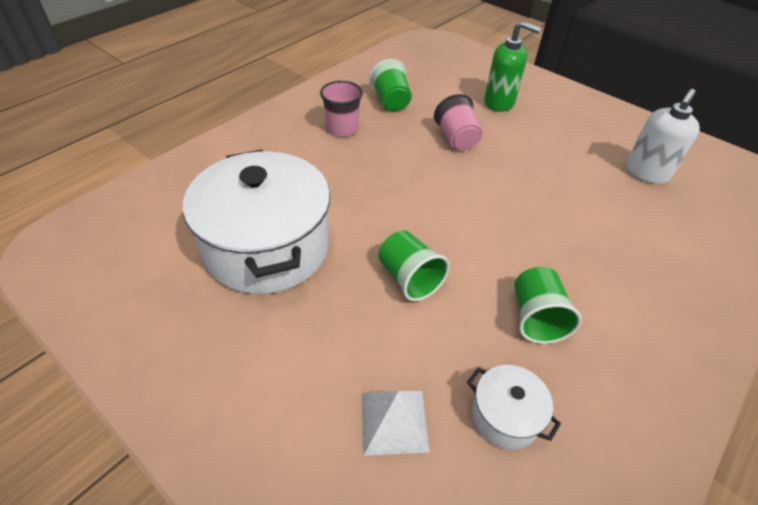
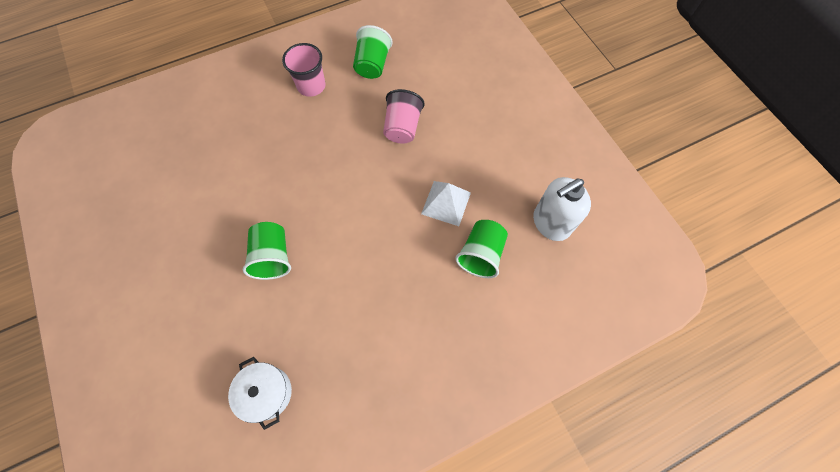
camera: 25 degrees right, 20 degrees up
(267, 247) = (189, 191): white pot -> none
(394, 421) = (193, 365): white pyramid -> white pyramid (446, 203)
(499, 102) = (473, 95): green soap dispenser -> none
(536, 318) = (343, 327): green cup -> green cup (481, 254)

